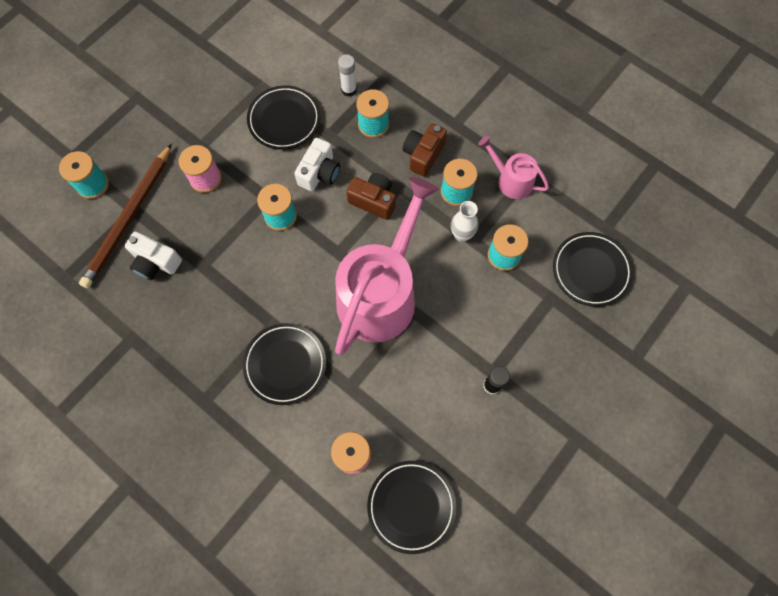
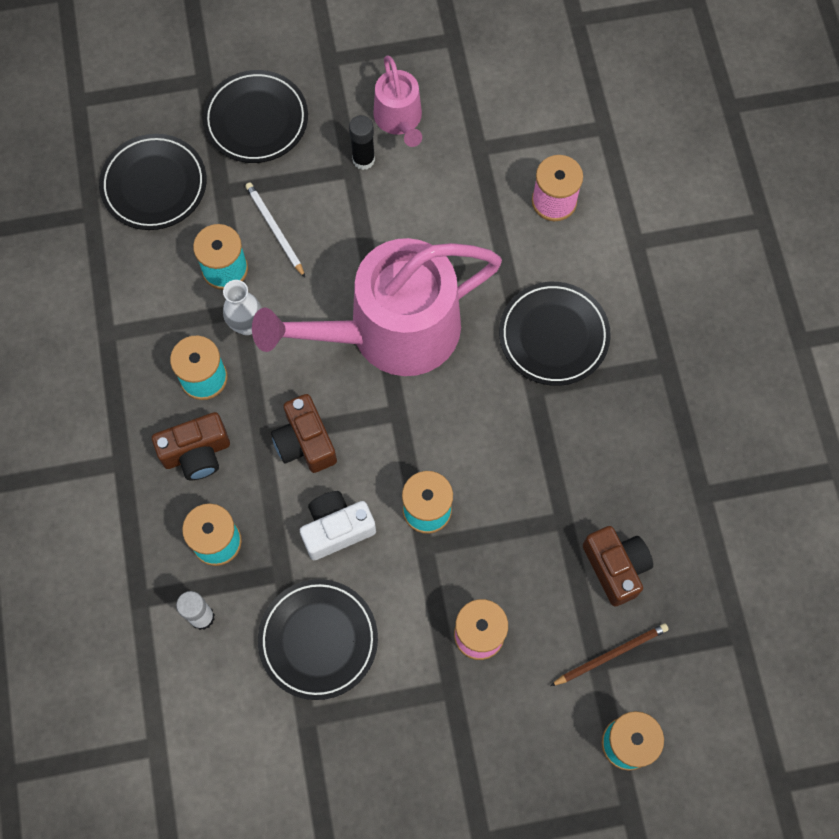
camera: 140 degrees left, 0 degrees up
(129, 218) = (611, 654): brown pencil -> brown pencil, size x0.50
(156, 262) = (615, 567): white camera -> brown camera
(411, 506) = (535, 120): black plate -> black plate (256, 120)
(499, 299) = (275, 229): none -> white pencil
(511, 180) = (131, 342): pink watering can -> pink watering can (399, 119)

